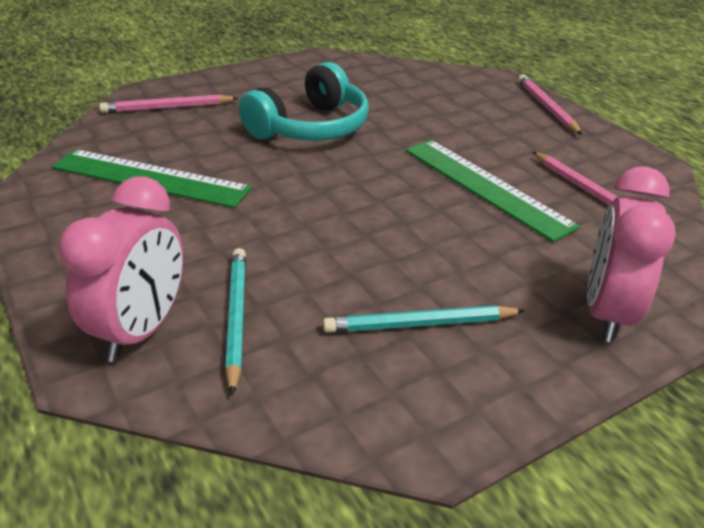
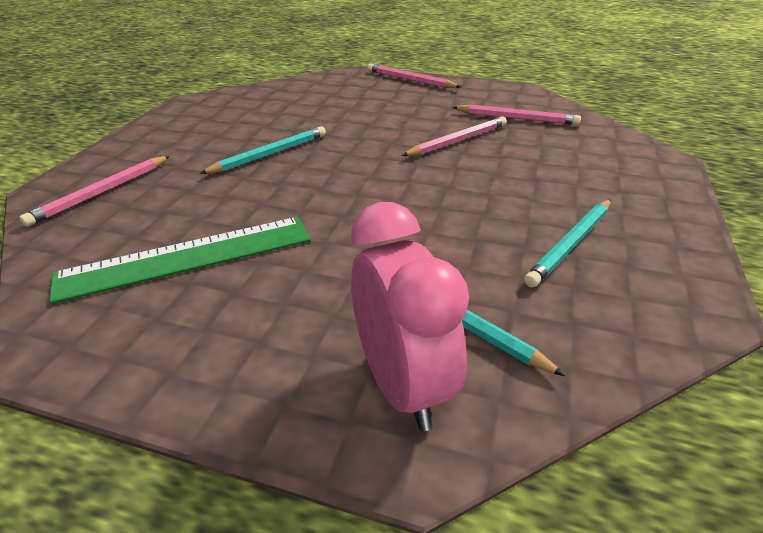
camera: 40 degrees left, 0 degrees up
(310, 127) = (269, 154): turquoise headphones -> turquoise pencil
(485, 187) = (458, 141): green ruler -> pink pencil
(606, 312) = (637, 179): pink clock -> none

